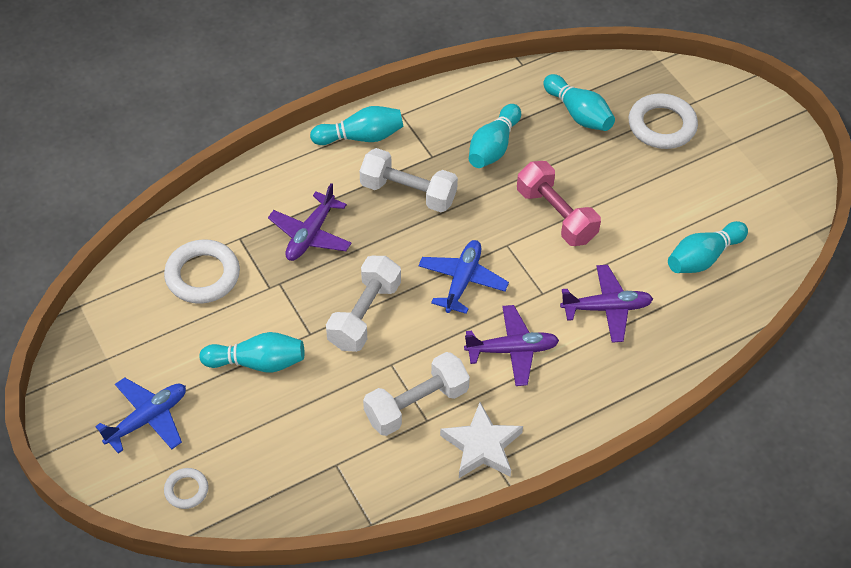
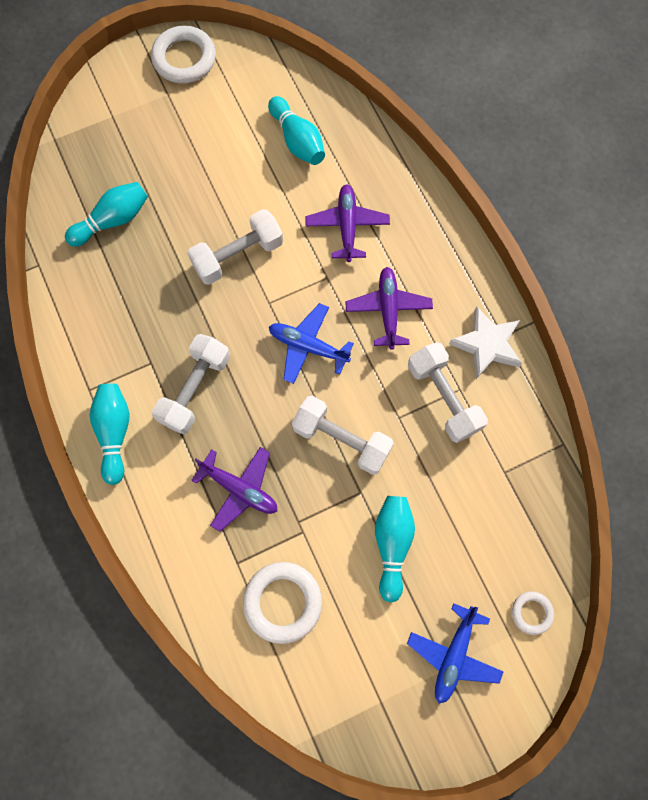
camera: 85 degrees left, 20 degrees up
(147, 419) = (453, 654): blue plane -> blue plane turned 120 degrees counterclockwise
(493, 147) = (146, 303): turquoise bowling pin -> none
(556, 215) = (238, 255): pink dumbbell -> white dumbbell
(662, 125) = (139, 150): white ring -> white ring (184, 59)

